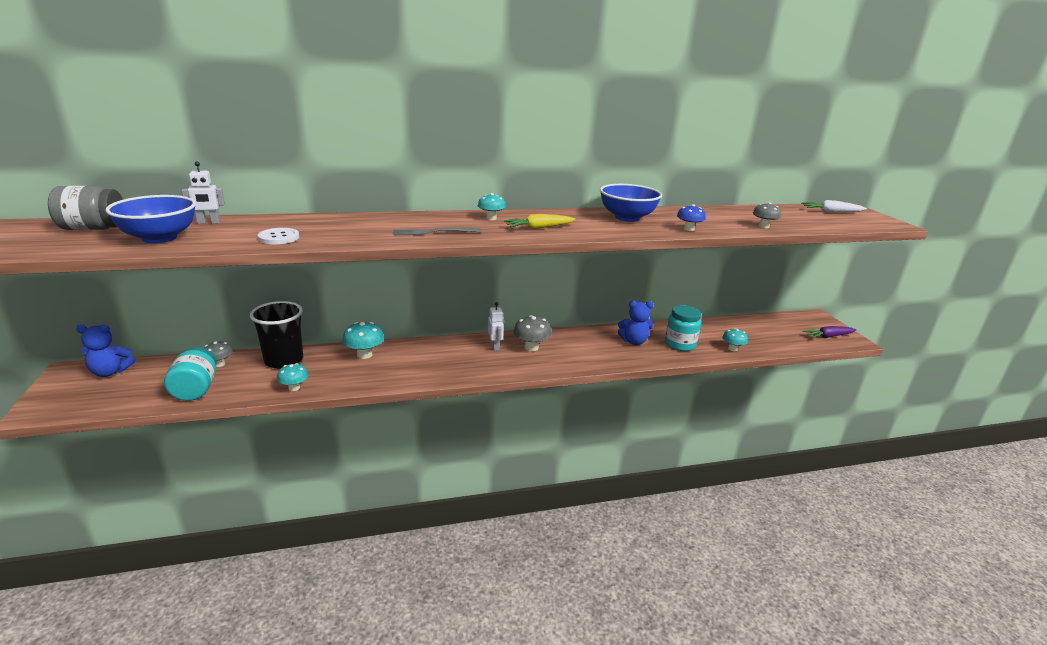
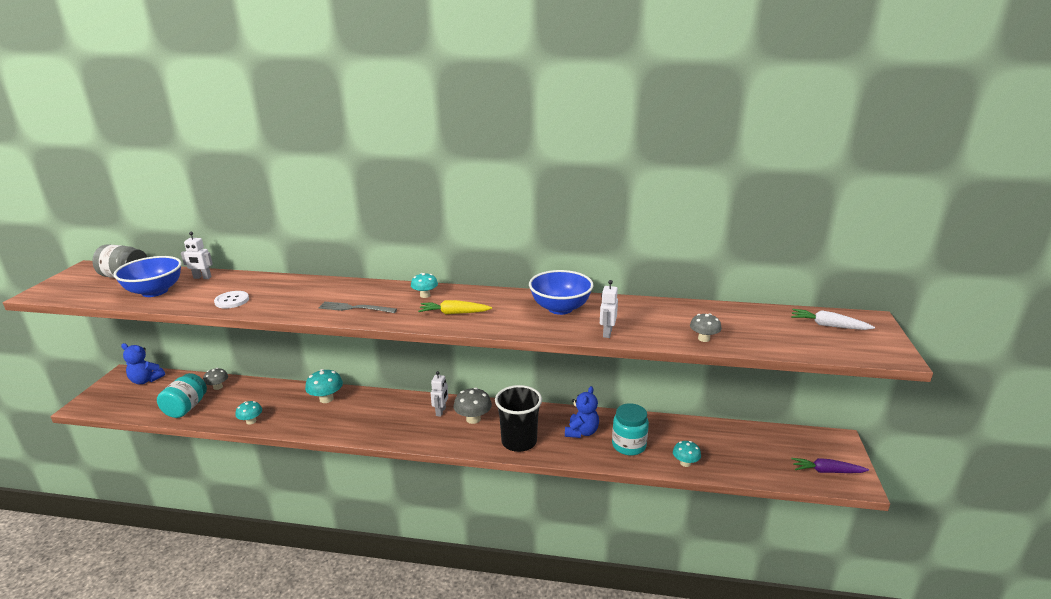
camera: 25 degrees right, 0 degrees up
(284, 360) = (263, 392): black cup -> black cup (519, 442)
(634, 341) = (581, 432): blue teddy bear -> blue teddy bear turned 90 degrees counterclockwise
(688, 229) = (607, 333): blue mushroom -> white robot

